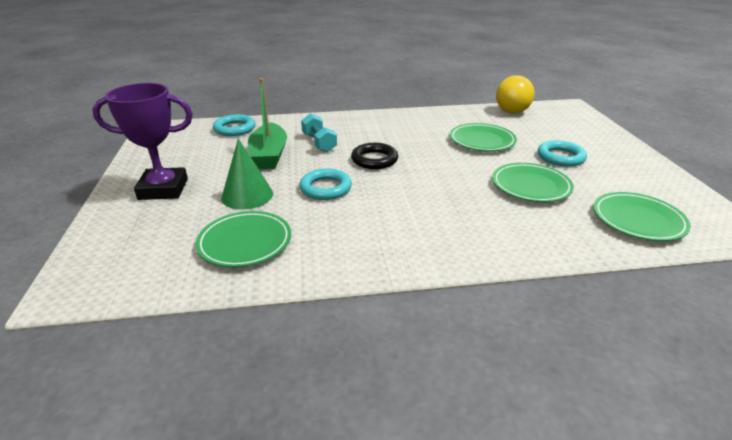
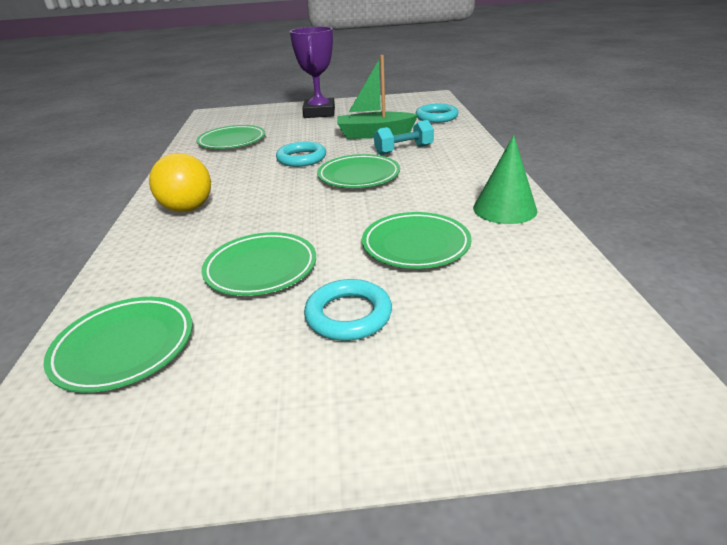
camera: 95 degrees right, 0 degrees up
(247, 195) = (300, 135): green cone -> green cone (504, 209)
(374, 160) = (359, 176): black ring -> green plate
(512, 112) = (573, 292): yellow ball -> yellow ball (188, 209)

